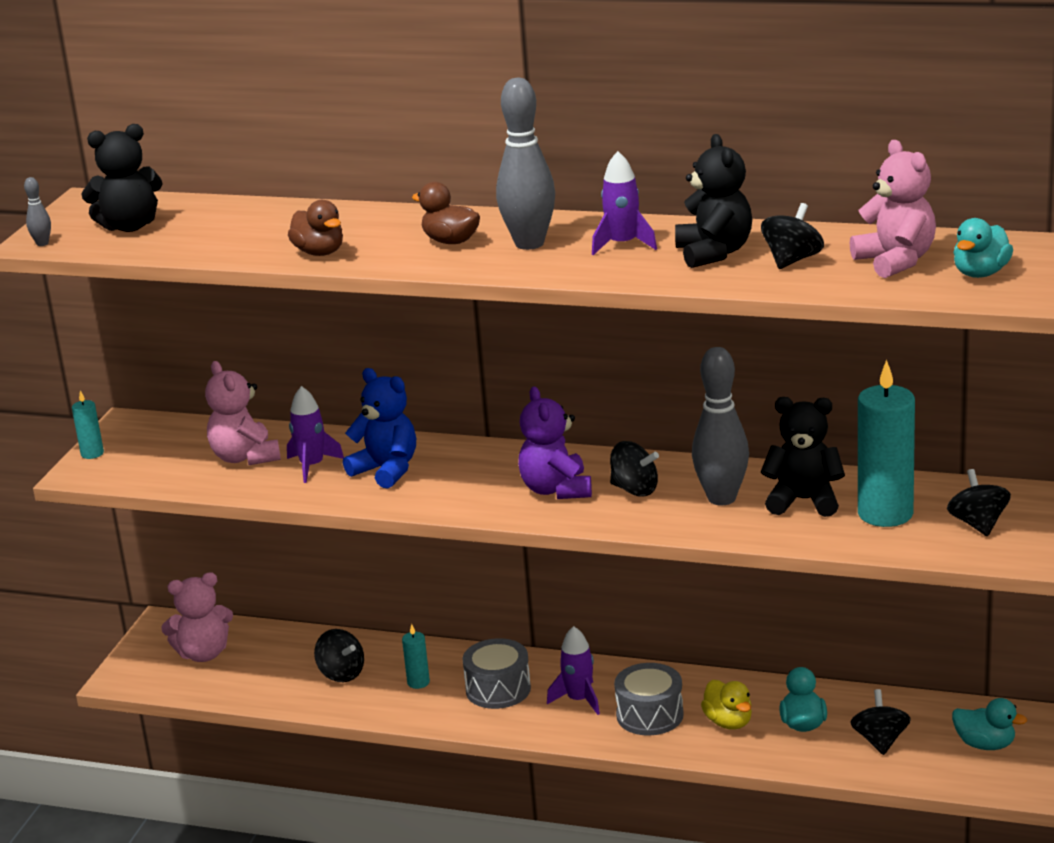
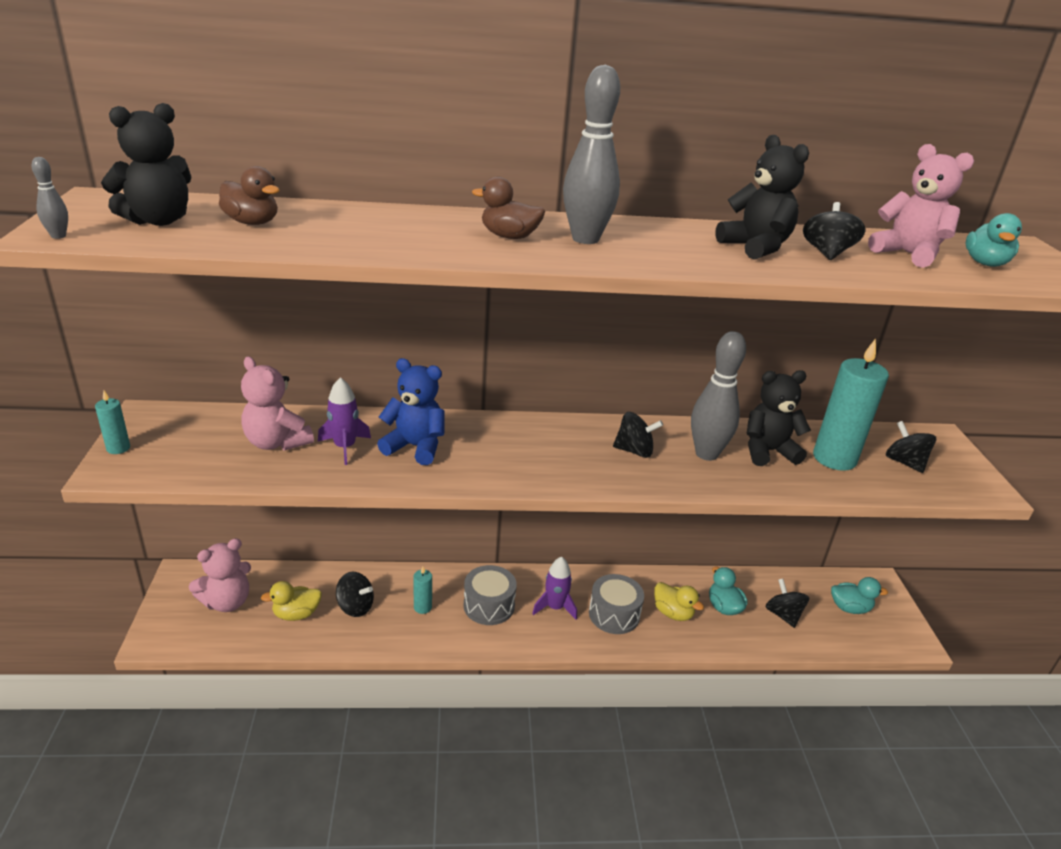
camera: 25 degrees left, 5 degrees up
(273, 673) = (296, 614): none -> yellow duck
(319, 252) = (386, 246): brown duck -> brown duck (252, 222)
(556, 490) = (572, 456): purple teddy bear -> none
(623, 244) = (669, 240): purple rocket -> none

